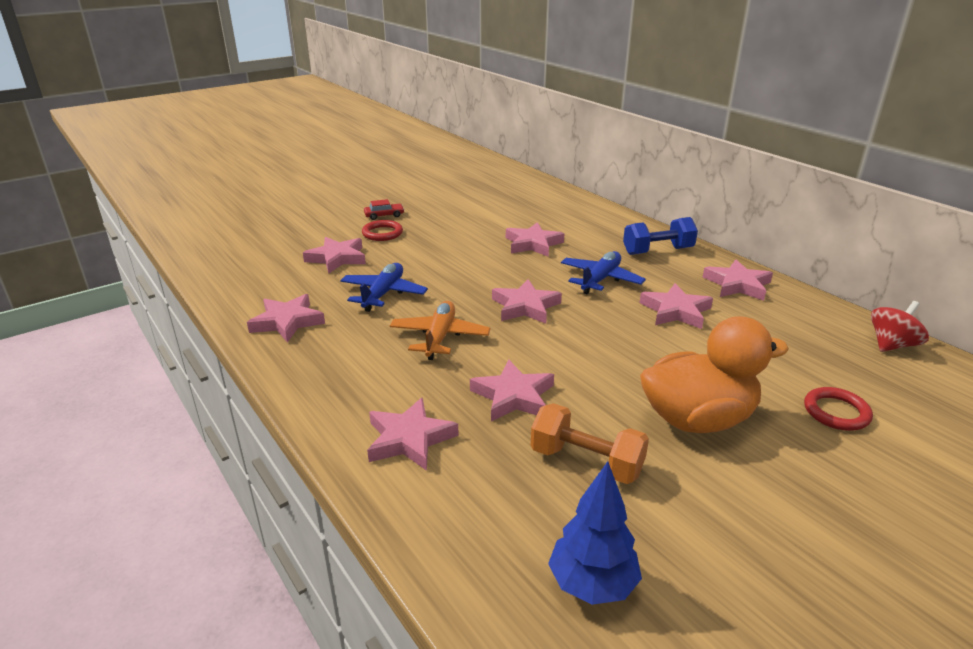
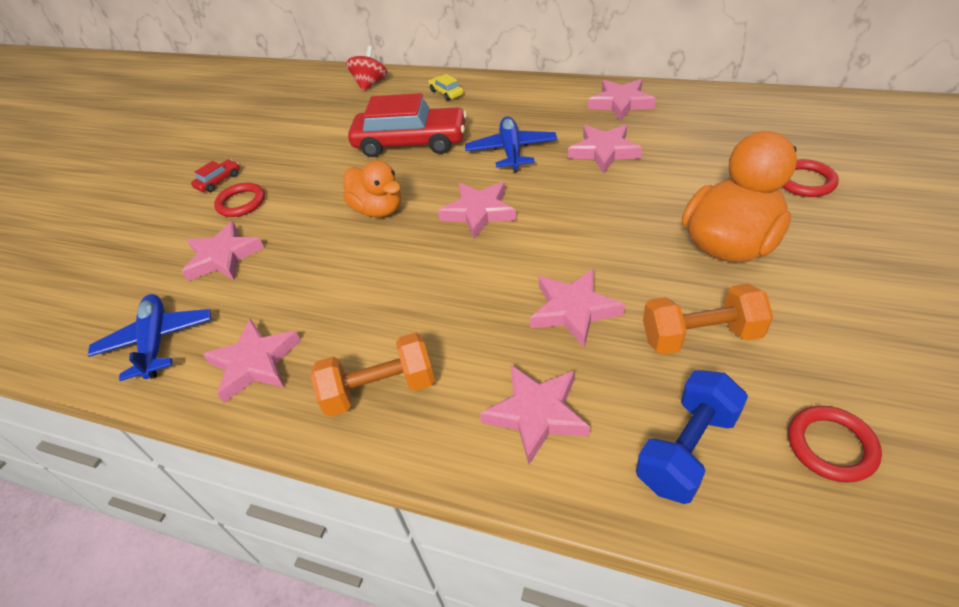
camera: 30 degrees left, 15 degrees up
(335, 372) = (380, 390): none -> orange dumbbell
(383, 294) = (325, 272): blue plane -> blue plane (156, 342)
(439, 337) = (438, 288): orange plane -> none
(460, 274) = (378, 209): none -> orange duck
(533, 244) = (410, 143): pink star -> red car
(592, 584) = (831, 446): blue tree -> red ring
(600, 223) = (446, 93): none -> yellow car
(657, 251) = (526, 100): blue dumbbell -> blue dumbbell (687, 449)
(891, 345) = (775, 104): red spinning top -> red spinning top (370, 84)

